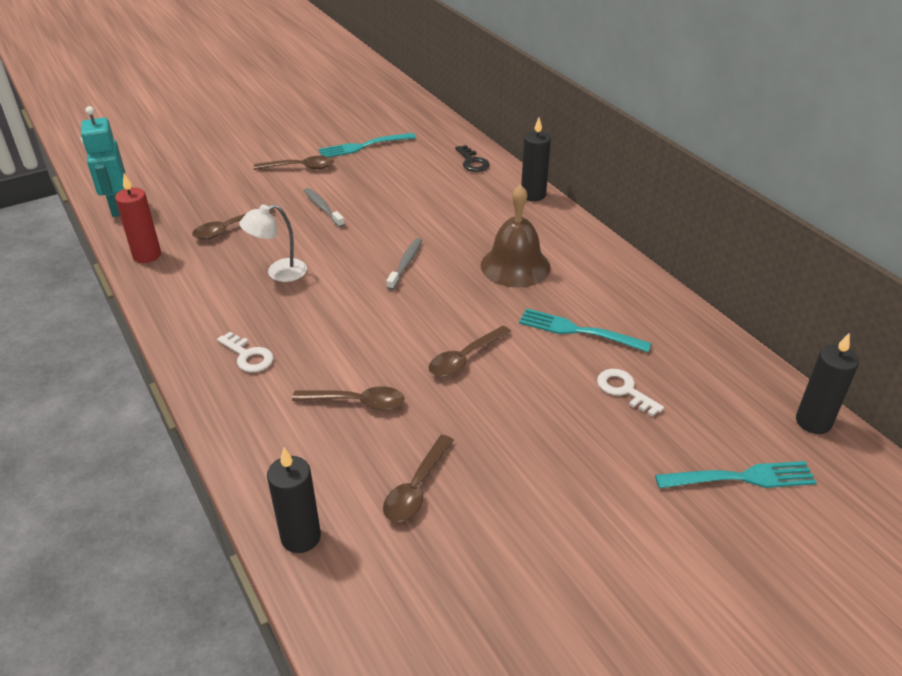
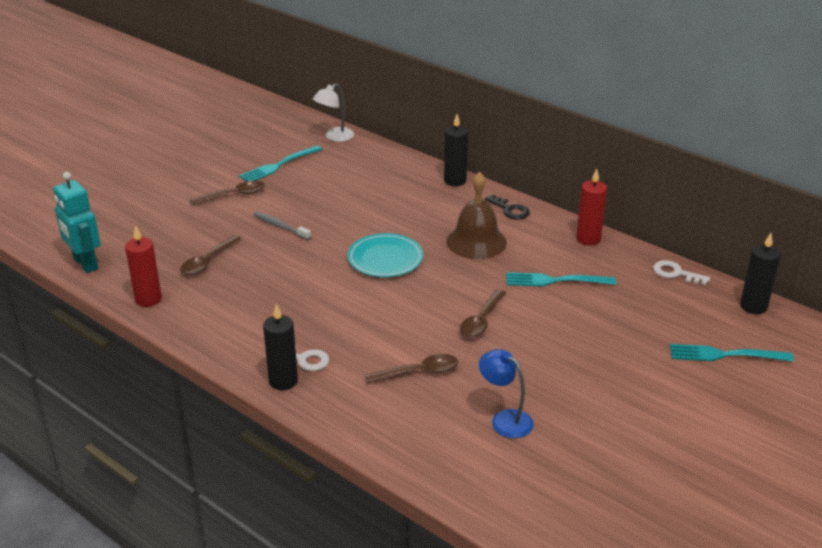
camera: 20 degrees left, 5 degrees down
(278, 272) = (281, 288): white lamp -> white lamp (334, 137)
(301, 537) = (441, 474): black candle -> black candle (283, 381)
(405, 264) = (385, 258): grey toothbrush -> turquoise plate
(416, 488) = (505, 419): brown spoon -> blue lamp
(472, 162) = (385, 162): black key -> black key (510, 210)
(624, 390) = (614, 316): white key -> white key (676, 273)
(646, 290) = (588, 239): none -> red candle
(741, 478) = (725, 355): turquoise fork -> turquoise fork turned 150 degrees counterclockwise

